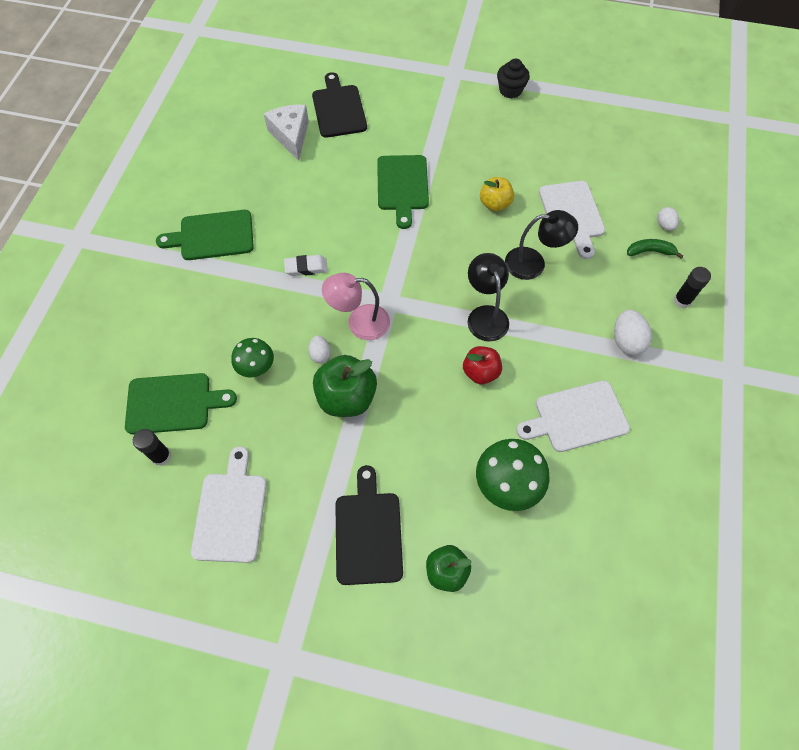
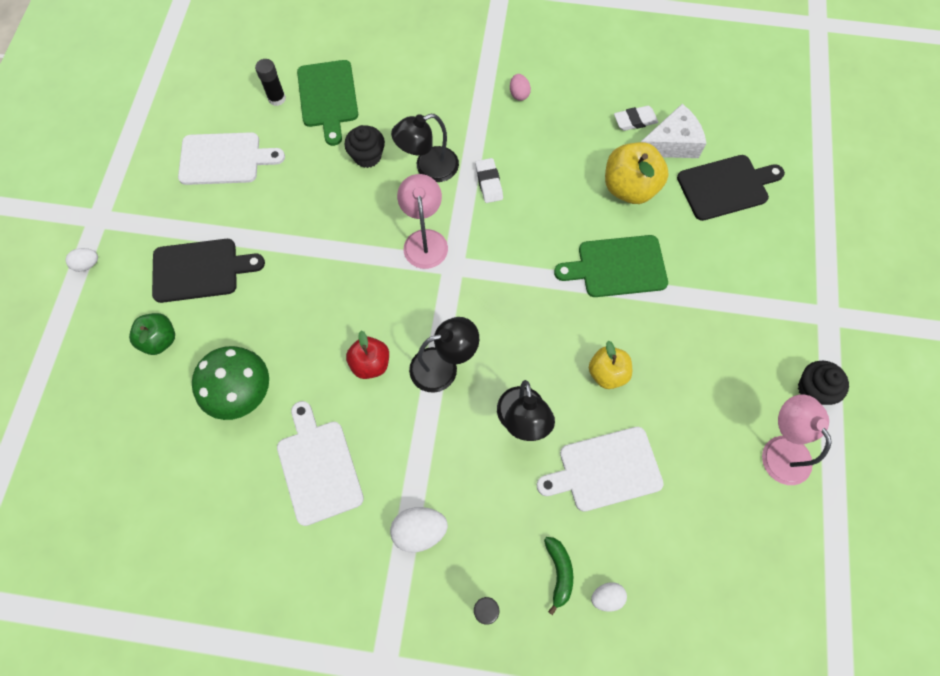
camera: 85 degrees right, 5 degrees up
(212, 236) = (519, 94): green cutting board -> pink egg
(256, 367) = (367, 156): green mushroom -> black cupcake
(262, 156) = (635, 120): none -> white eraser
(281, 315) = (428, 168): none -> black lamp
(320, 354) = (384, 208): white egg -> white egg (87, 264)
(329, 168) = (629, 188): none -> yellow apple
(346, 397) = (337, 237): green apple -> none
(554, 115) = (780, 449): none -> pink lamp

